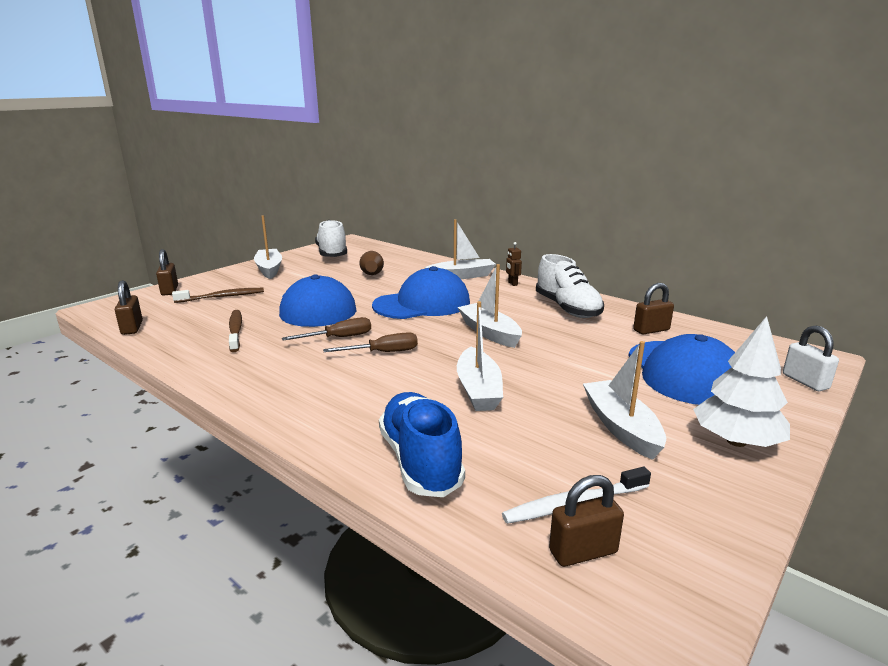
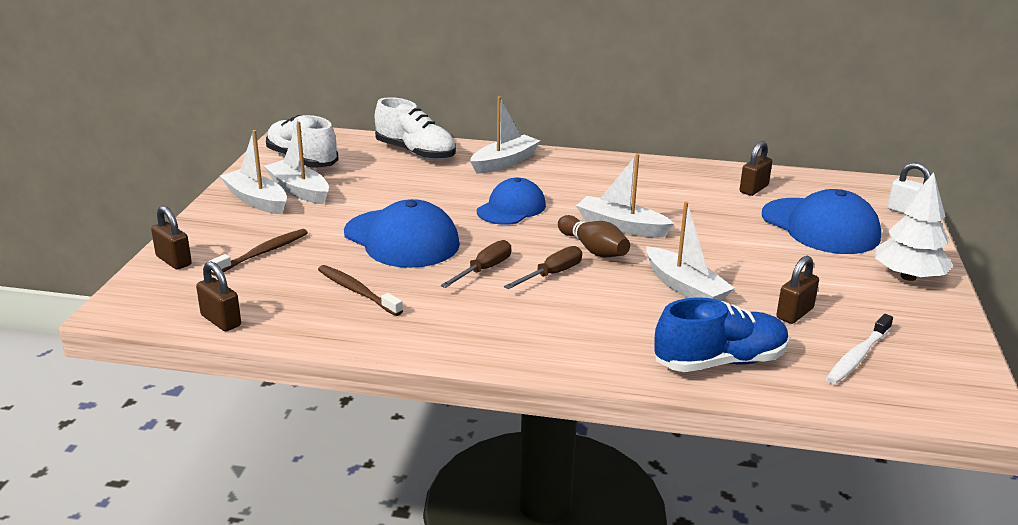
camera: 30 degrees left, 5 degrees up
(372, 271) = (393, 177): brown bowling pin -> brown bowling pin (593, 249)
(420, 461) = (720, 362): blue shoe -> blue shoe turned 120 degrees clockwise
(422, 304) = (511, 208): blue cap -> blue cap, size x0.66
(512, 283) = (569, 161): brown robot -> none
(567, 308) = (657, 181): white shoe -> white shoe (415, 153)
(583, 552) = (896, 385): brown padlock -> brown padlock (794, 313)
(621, 427) = (826, 289): white boat -> white boat (299, 190)

